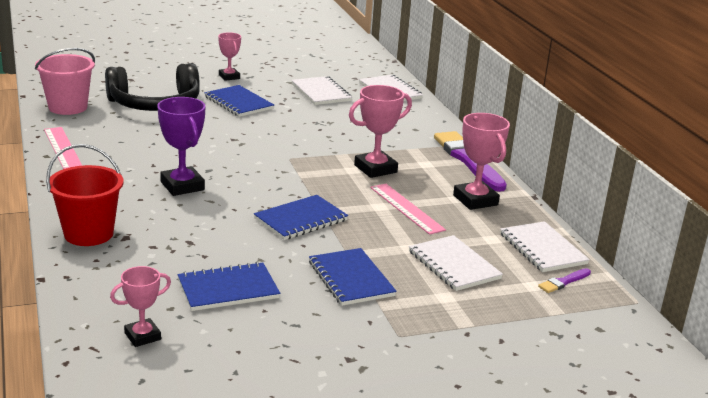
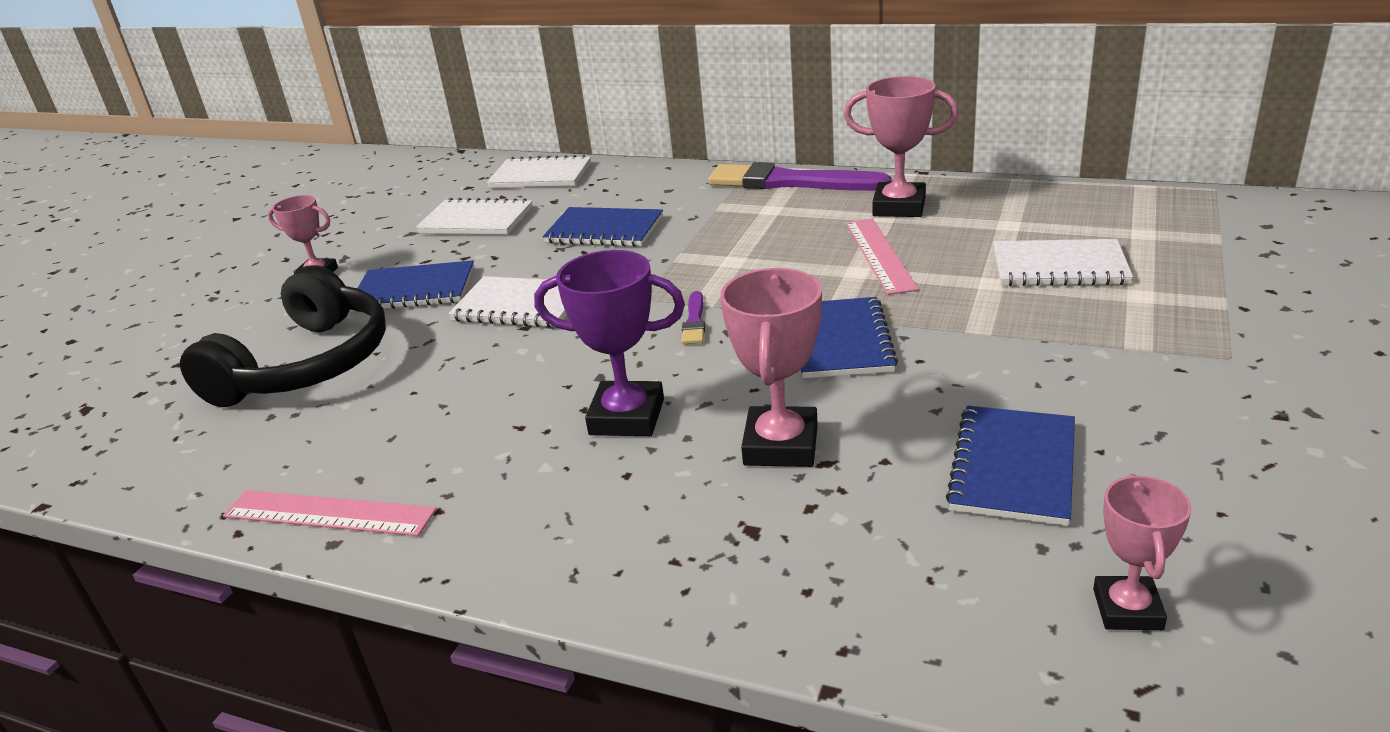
camera: 45 degrees left, 5 degrees up
(68, 107) = (176, 462): pink bucket -> none
(88, 234) = (700, 573): red bucket -> none
(351, 279) = (1049, 349): blue notebook -> blue notebook (604, 230)
(375, 169) = (747, 245): pink trophy -> pink trophy (781, 445)
(406, 208) = (880, 255): pink ruler -> pink ruler turned 75 degrees clockwise
(542, 249) = (1056, 203): white notebook -> white notebook (520, 305)
(563, 282) = (1145, 214): purple brush -> purple brush (694, 321)

